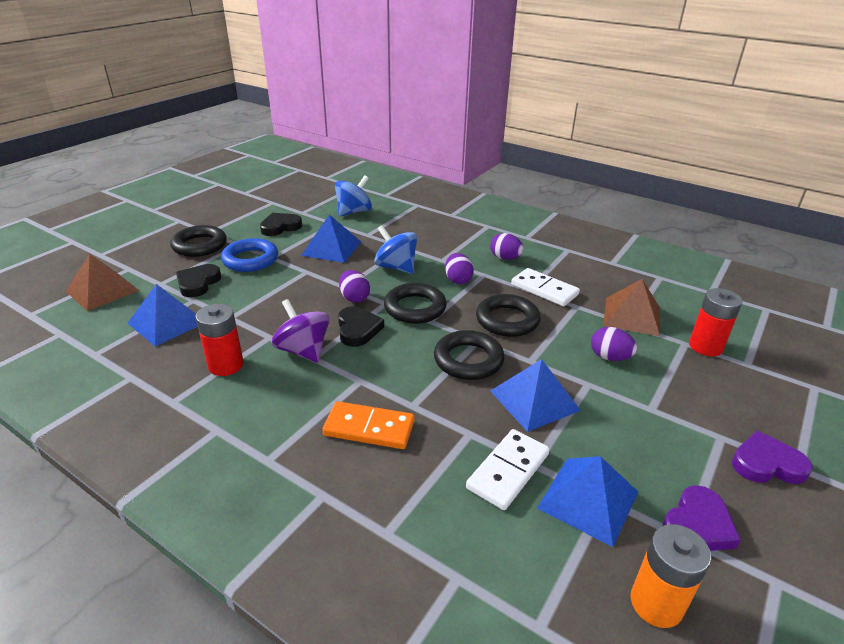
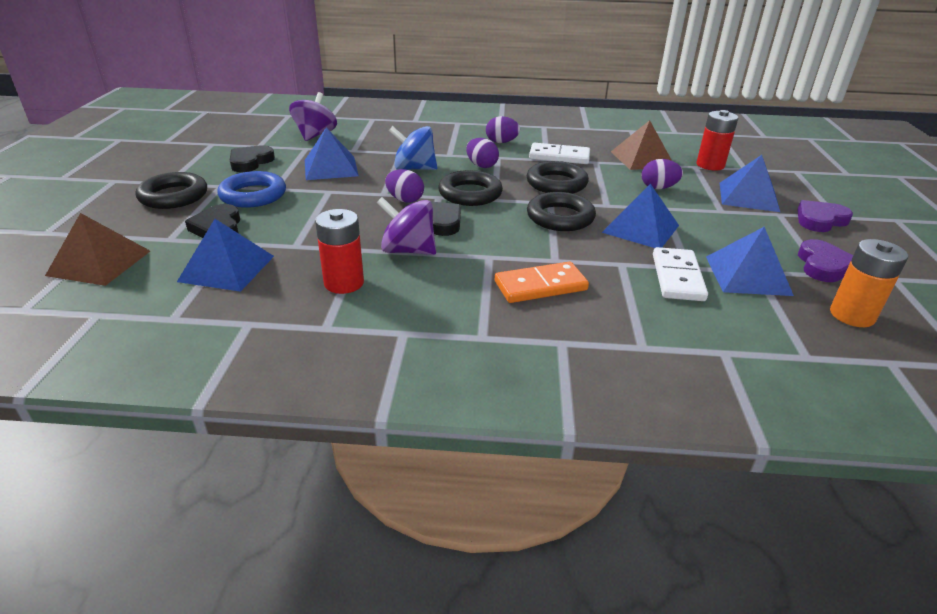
camera: 30 degrees left, 0 degrees up
(354, 212) = (315, 135): blue spinning top -> purple spinning top
(707, 402) = (748, 196): none -> blue pyramid

